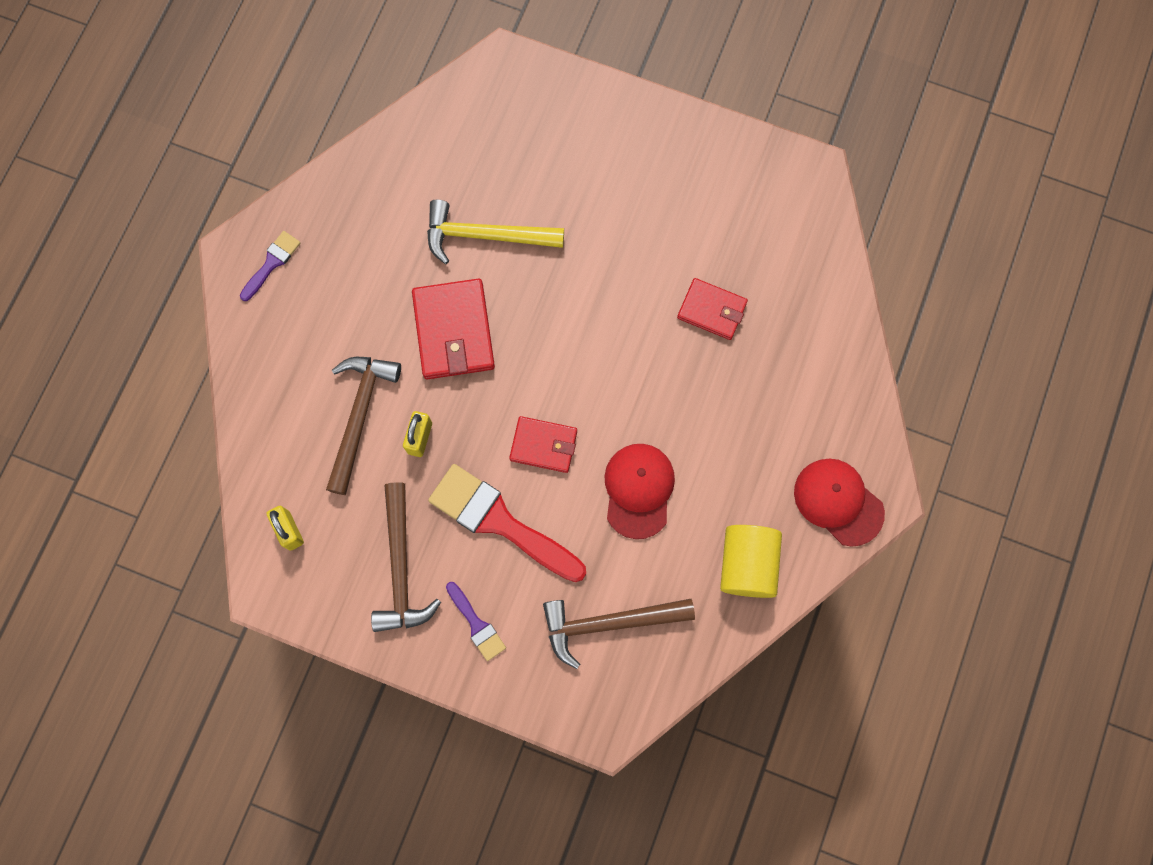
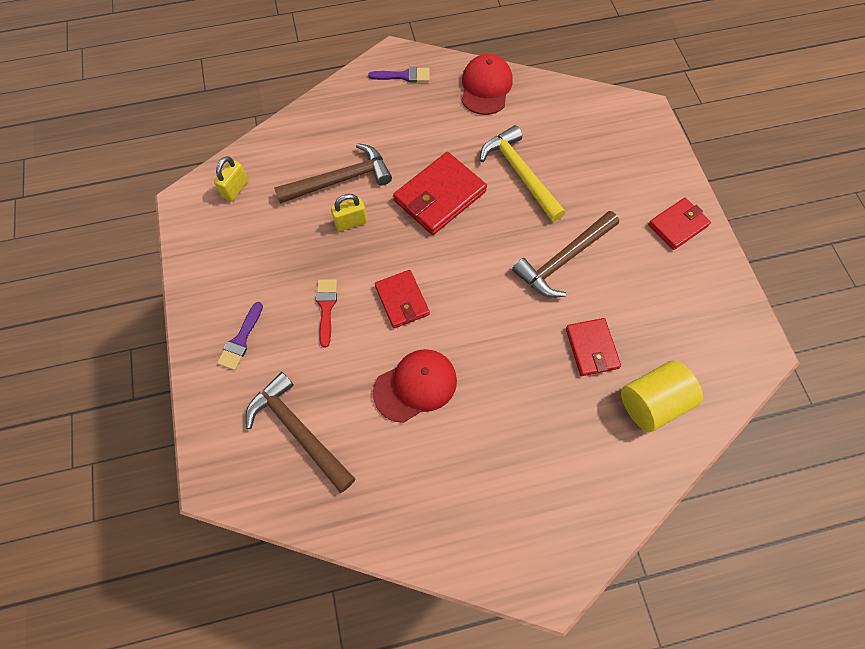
camera: 55 degrees right, 10 degrees down
(401, 567) = (252, 267): brown hammer -> brown hammer (563, 260)
(500, 522) = (326, 307): red brush -> red brush, size x0.49
(649, 138) = (677, 225): none -> red wallet
(747, 564) = (414, 507): yellow cylinder -> yellow cylinder (652, 402)
(838, 502) = (518, 549): red cap -> red cap (486, 87)

